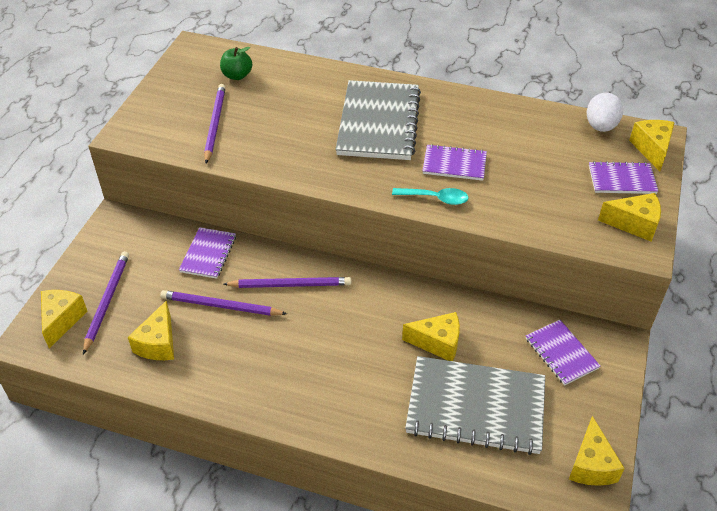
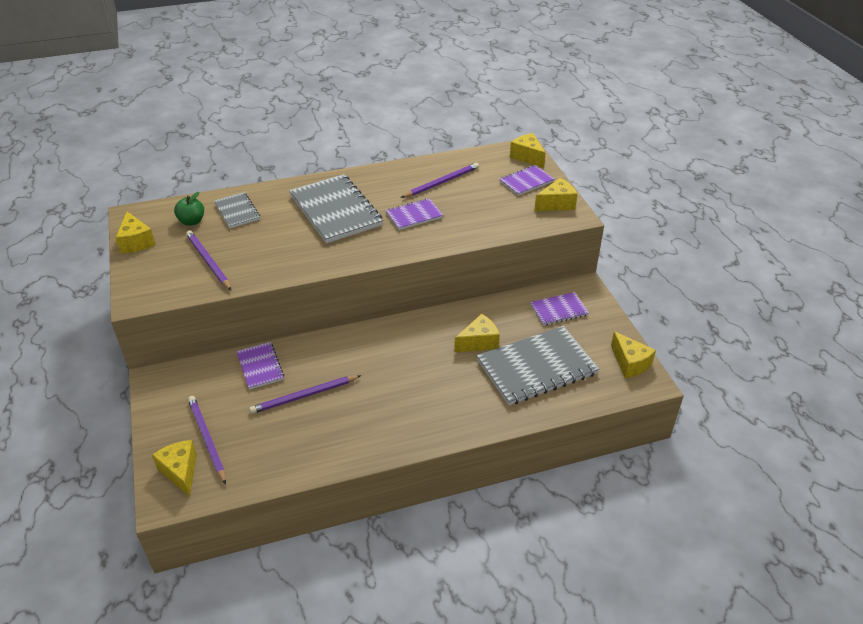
camera: 35 degrees left, 5 degrees down
(158, 343) = (279, 445): yellow cheese -> yellow cheese (136, 242)
(285, 83) = (237, 211): none -> grey notebook
(290, 285) = (344, 356): purple pencil -> purple pencil (442, 182)
(435, 198) = (422, 242): turquoise spoon -> none
(561, 353) = (559, 310): purple notebook -> purple notebook turned 45 degrees counterclockwise
(600, 126) = (485, 155): white egg -> none

